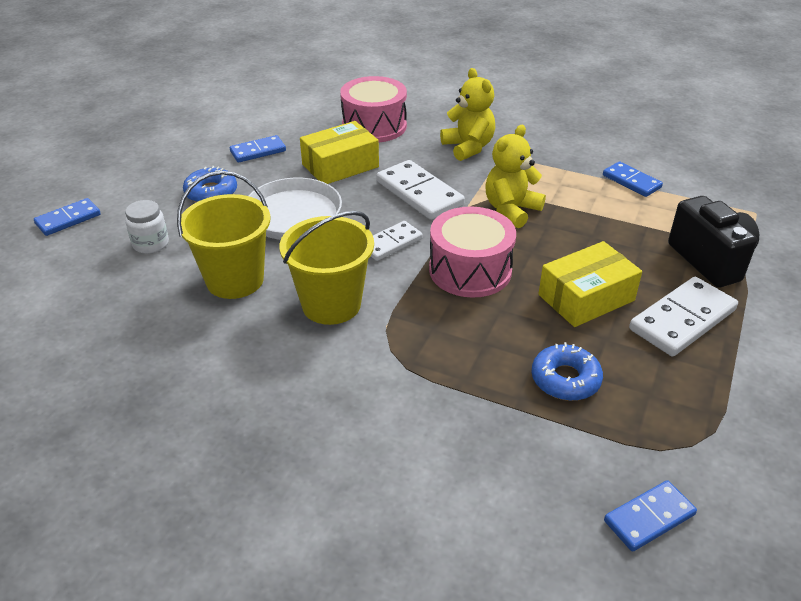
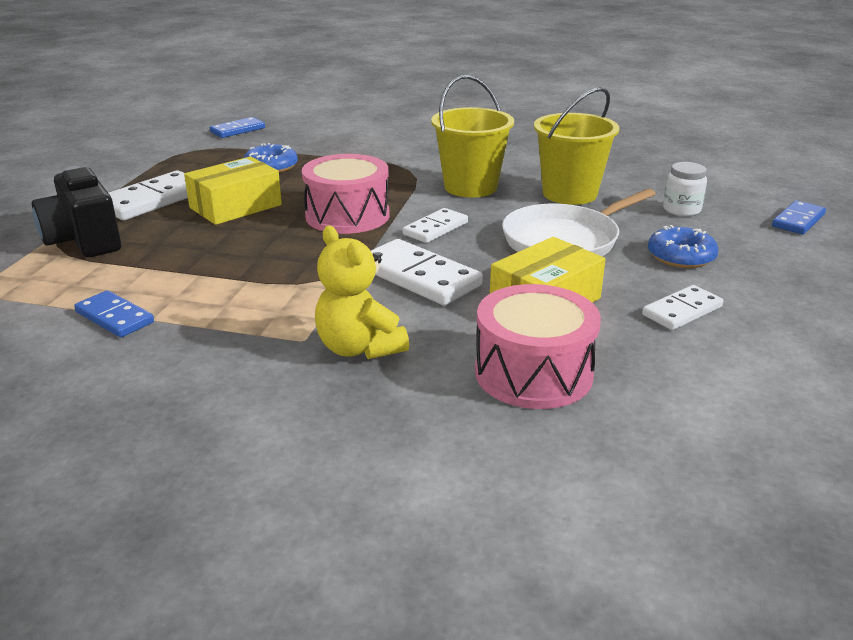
camera: 170 degrees right, 10 degrees down
(258, 151) = (682, 311): blue domino -> white domino
(511, 210) = (299, 268): yellow teddy bear -> none

